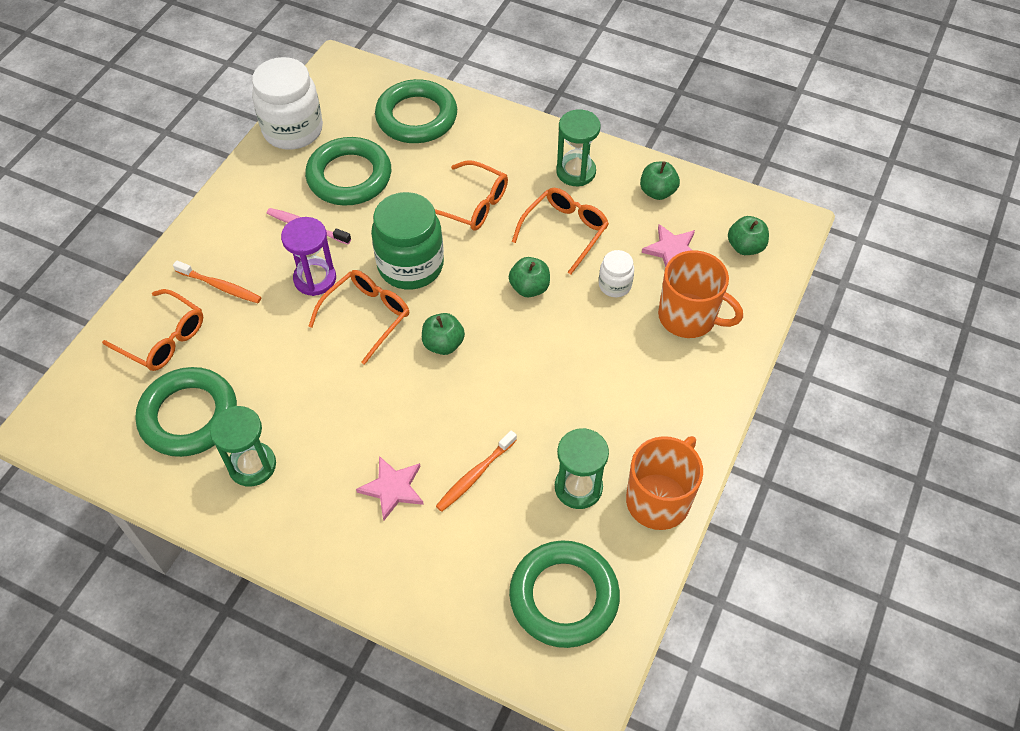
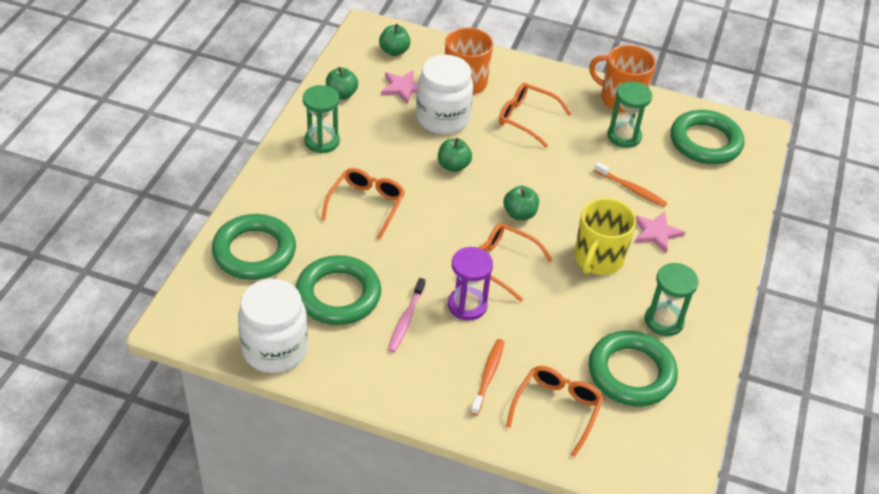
camera: 100 degrees left, 10 degrees down
(359, 414) = (598, 259): none -> yellow mug
(410, 265) = (441, 240): green jar -> none
(565, 231) = (390, 147): orange glasses -> orange glasses (527, 118)
(614, 285) = (442, 118): white jar -> white jar, size x2.03

